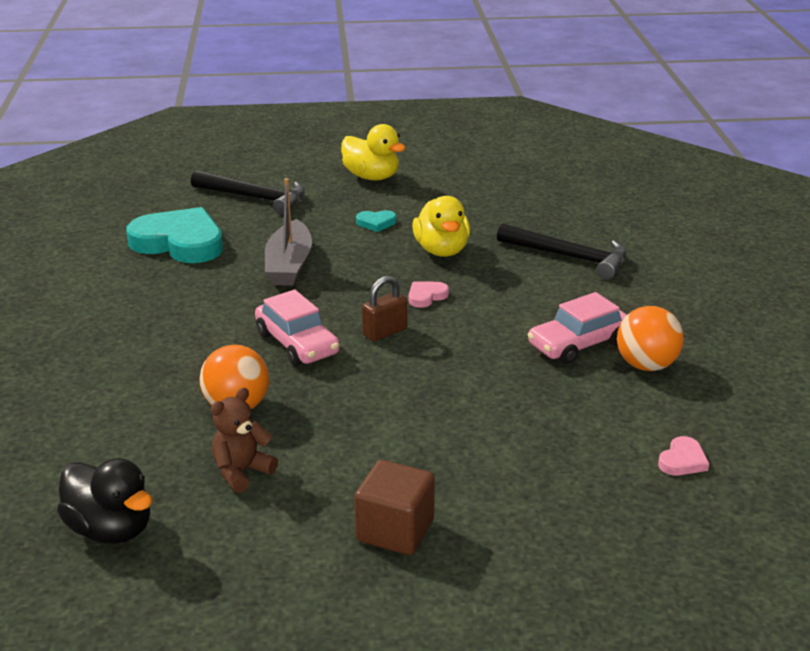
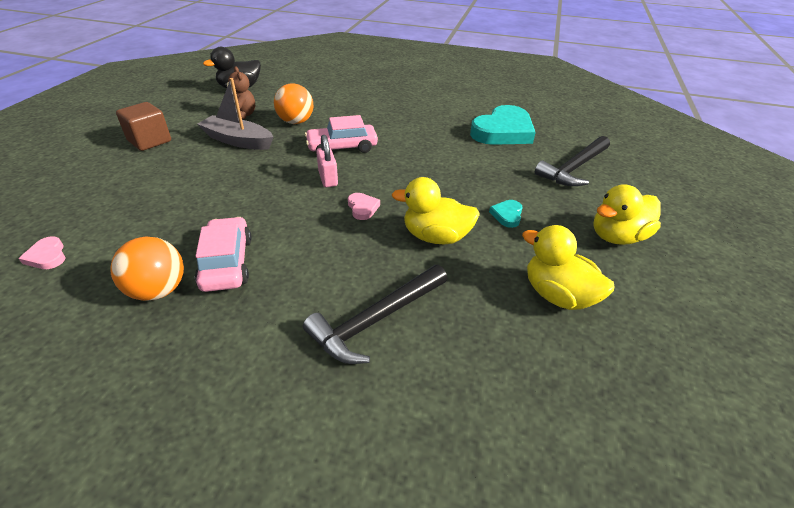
camera: 110 degrees right, 10 degrees up
(289, 265) = (448, 162): grey boat -> grey boat (238, 141)
(385, 332) = (328, 179): brown padlock -> pink padlock
(472, 196) = (557, 295): none -> yellow duck

